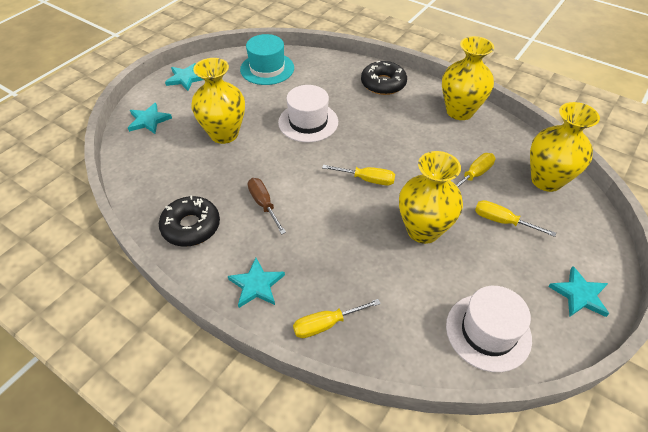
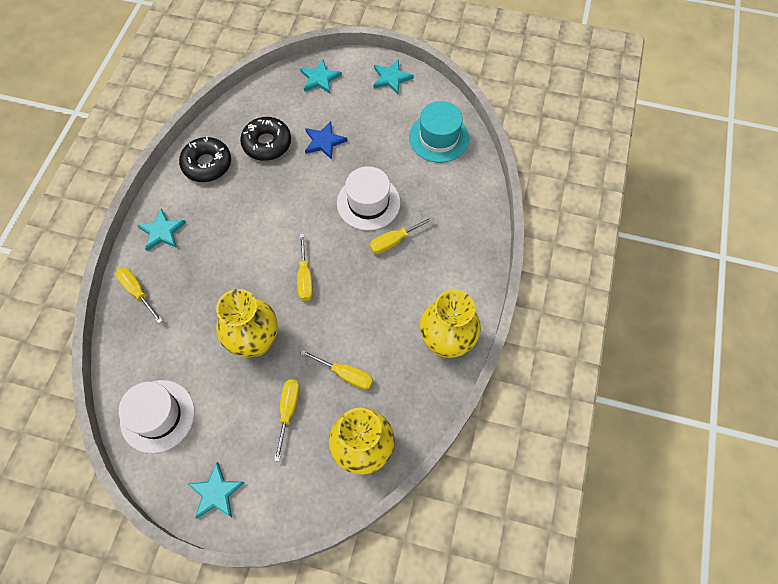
camera: 70 degrees right, 15 degrees up
(224, 134) = (324, 142): yellow vase -> blue star
(264, 205) = (247, 206): brown screwdriver -> none
(354, 116) = (394, 241): none -> yellow screwdriver
(383, 84) = (462, 253): black donut -> black donut (267, 143)

